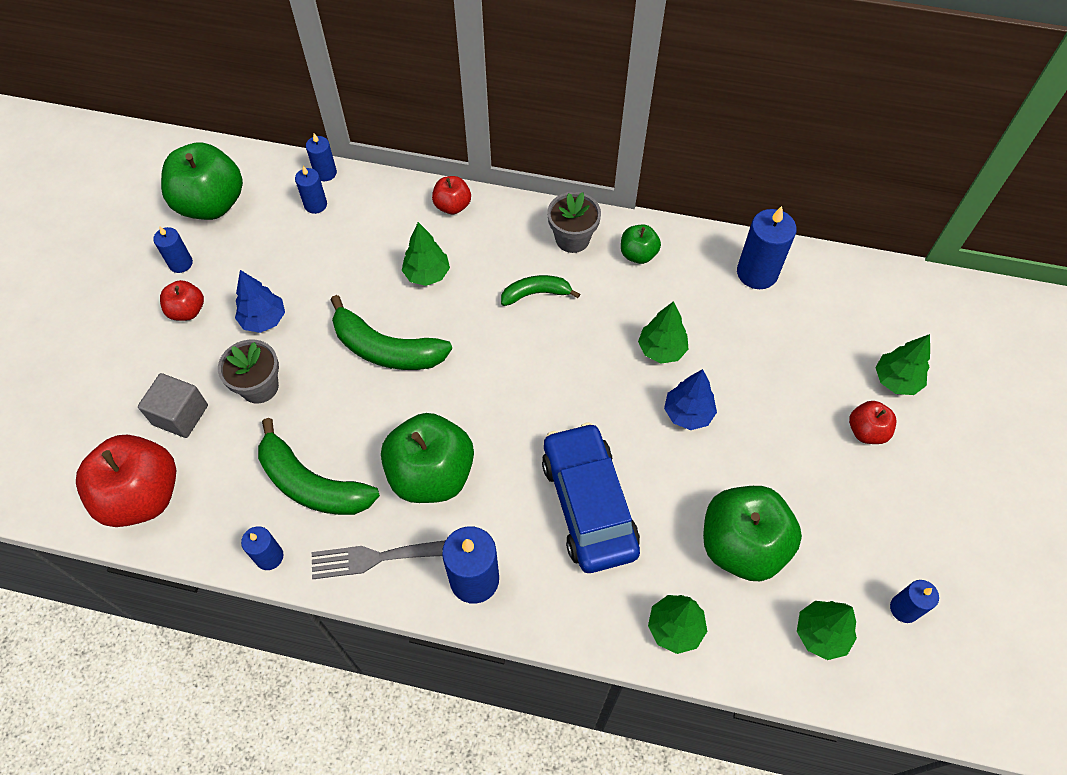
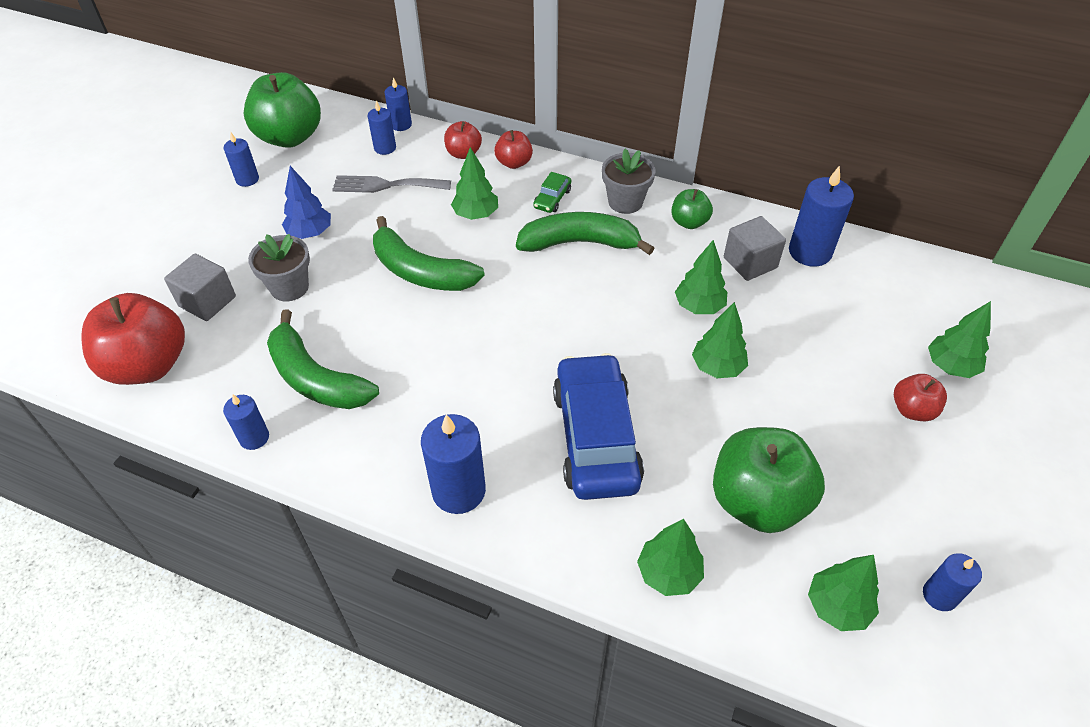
camera: 10 degrees right, 10 degrees down
(187, 311) = (241, 217): red apple -> red apple (463, 153)
(376, 557) = (361, 454): grey fork -> grey fork (386, 185)
(431, 474) = (437, 386): green apple -> none
(499, 245) = (552, 199): none -> green car
(536, 294) = (579, 243): green banana -> green banana, size x1.69
(687, 413) = (717, 367): blue tree -> green tree
(702, 293) = (750, 263): none -> grey cube

